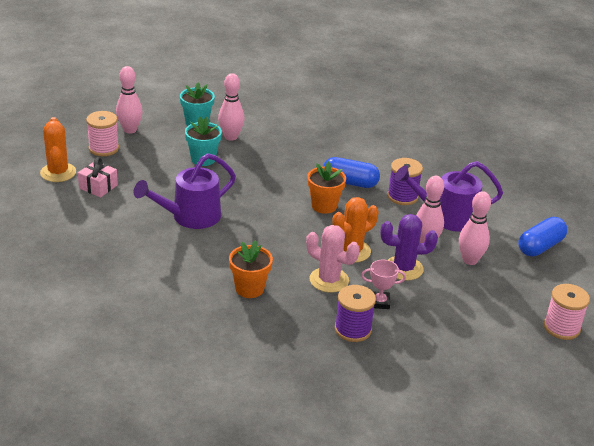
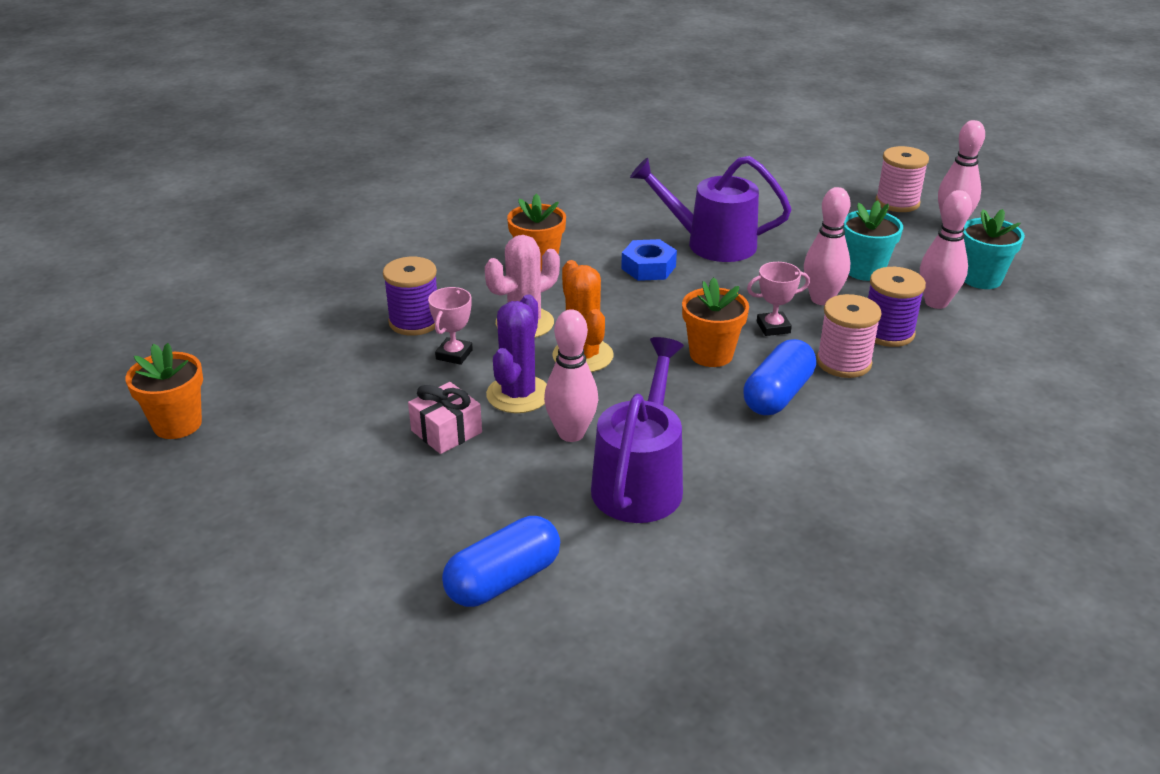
camera: 110 degrees right, 0 degrees up
(58, 172) = (835, 171): orange cactus -> none
(98, 187) = (797, 192): pink gift -> pink gift (446, 431)
(190, 217) = (711, 243): purple watering can -> purple watering can turned 60 degrees counterclockwise
(234, 239) = (648, 267): none -> blue nut
(284, 187) = (773, 327): none -> pink trophy
(402, 196) = (720, 444): purple spool -> purple spool (887, 332)
(470, 260) = (506, 471): pink bowling pin -> pink bowling pin (822, 299)
(523, 404) = (177, 424): none -> orange flower pot
(540, 247) = (503, 580): blue capsule -> blue capsule turned 75 degrees clockwise
(561, 327) = (283, 521): pink spool -> pink spool (843, 362)

